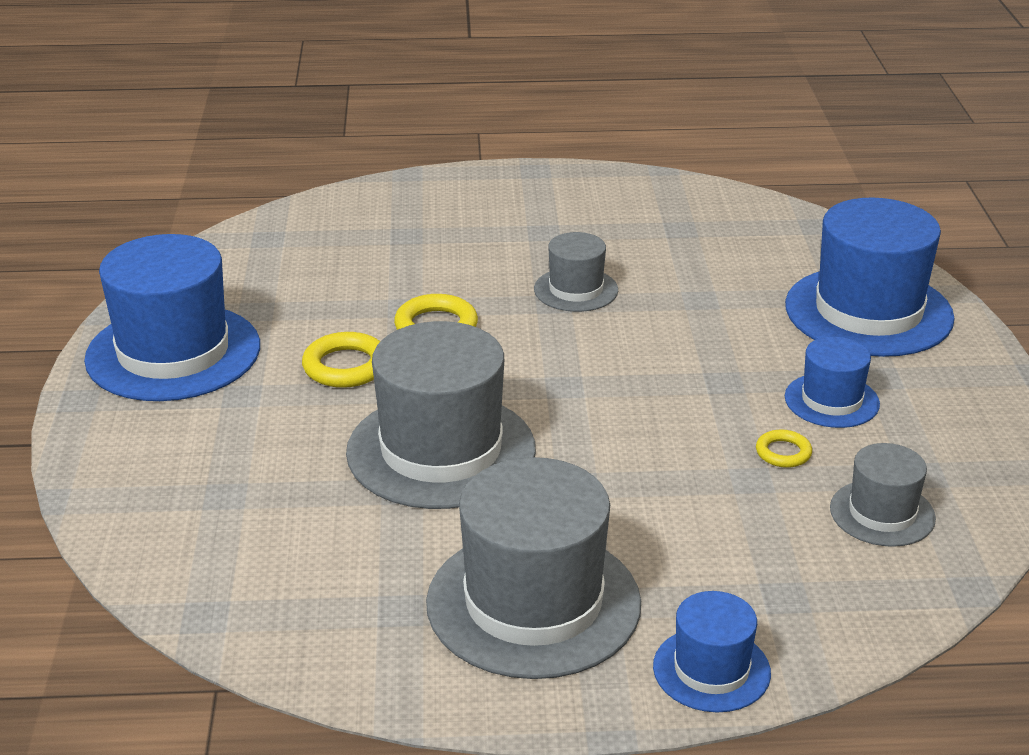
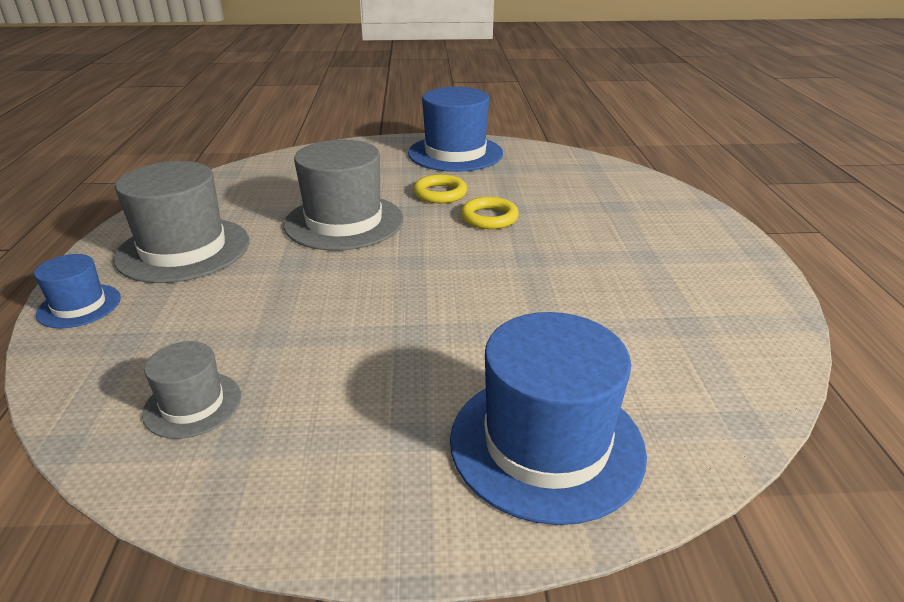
camera: 90 degrees right, 0 degrees up
(576, 290) = (552, 268): grey hat -> none
(783, 453) = (299, 356): yellow ring -> none
(831, 400) = (372, 394): blue hat -> none

